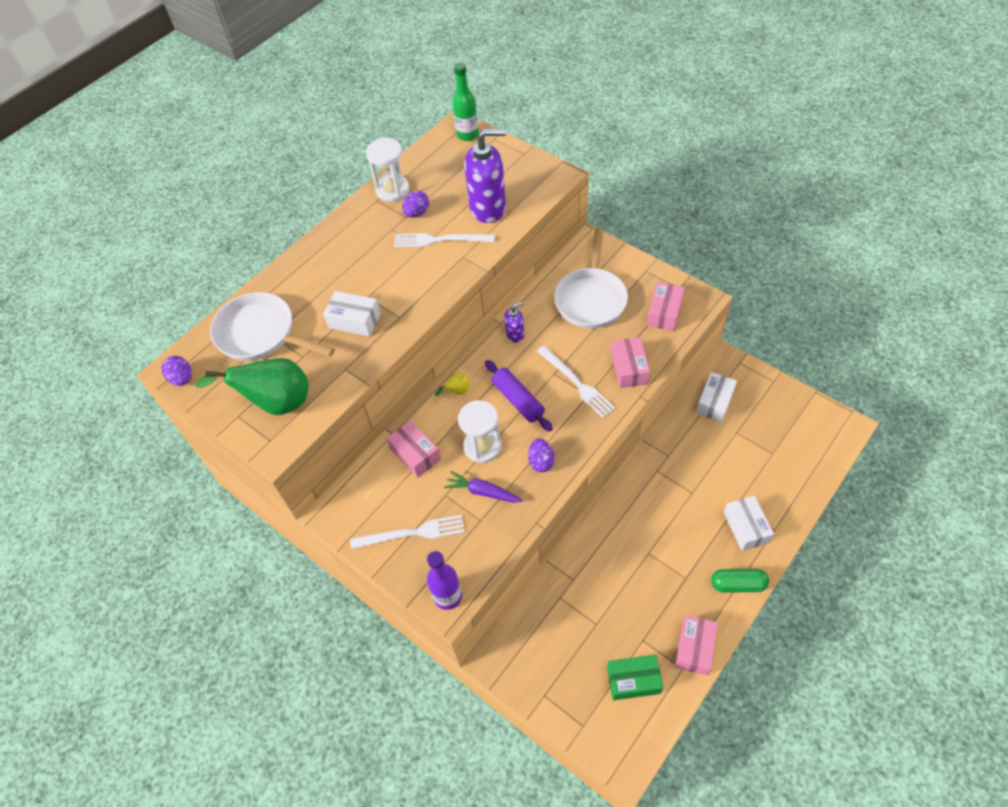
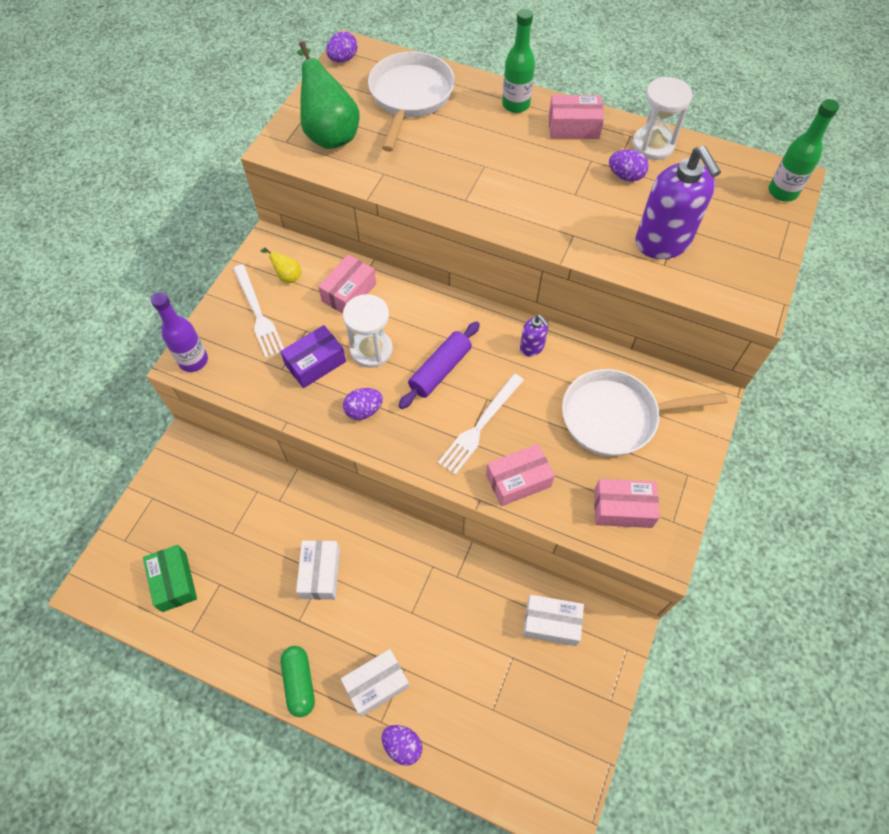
camera: 70 degrees right, 5 degrees up
(308, 262) = (515, 105): none -> green bottle
(354, 321) = (448, 164): white box -> white box (320, 573)
(440, 240) = (591, 208): white fork -> none
(457, 391) = (436, 309): yellow pear -> yellow pear (287, 276)
(483, 492) = (315, 363): purple carrot -> purple box
(694, 648) = (216, 642): pink box -> pink box (573, 127)
(793, 517) = (402, 745): none -> purple egg

